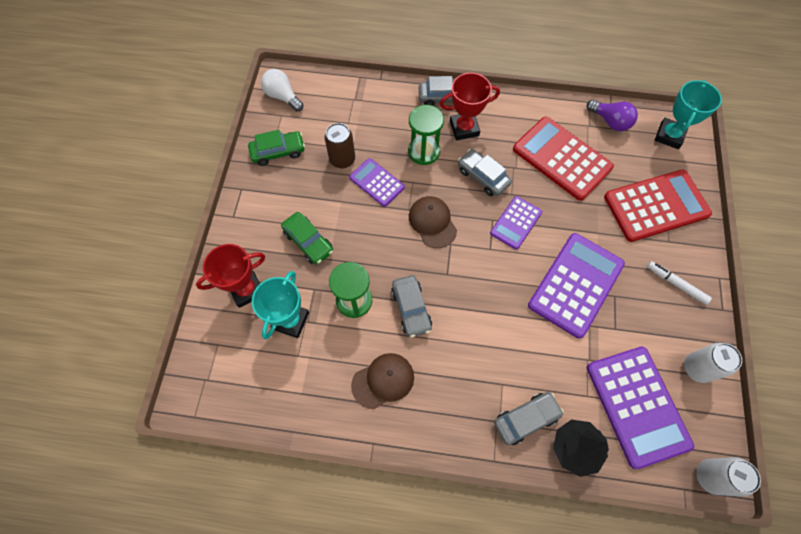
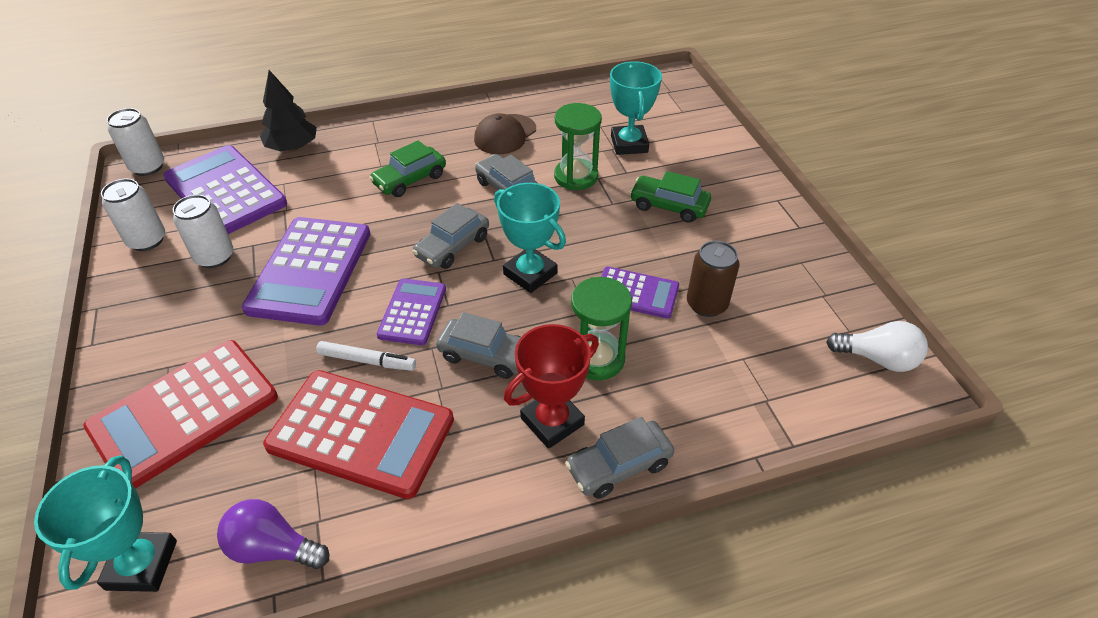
camera: 155 degrees right, 20 degrees down
(247, 290) = (695, 151): red trophy -> none
(278, 152) = (800, 282): green car -> green car (410, 180)
(432, 222) = (530, 274): brown cap -> turquoise trophy
(526, 419) = (348, 151): grey car -> grey car (452, 246)
(643, 327) = (214, 257): none -> white can
(676, 284) = (163, 315): white marker -> white marker (367, 361)

